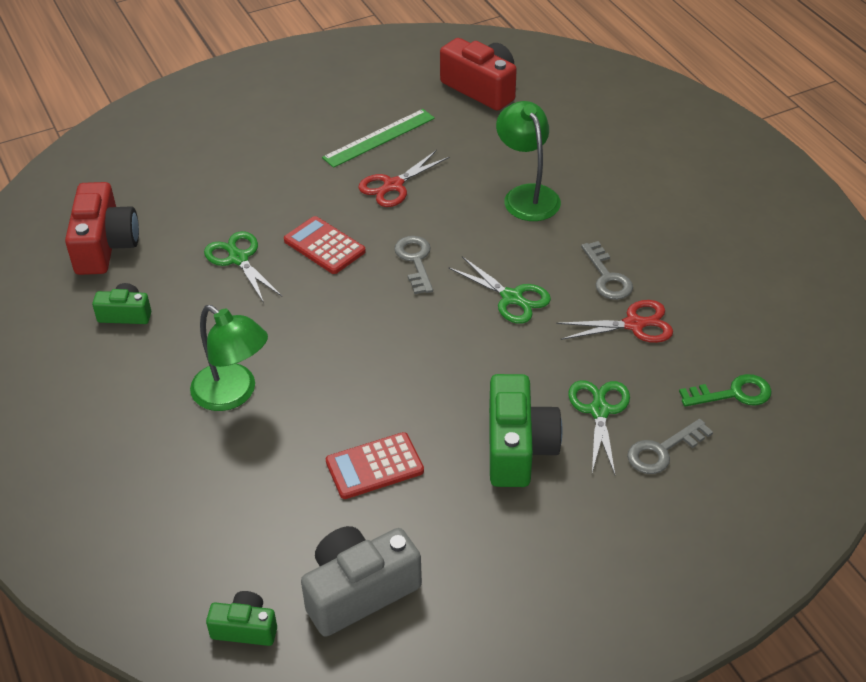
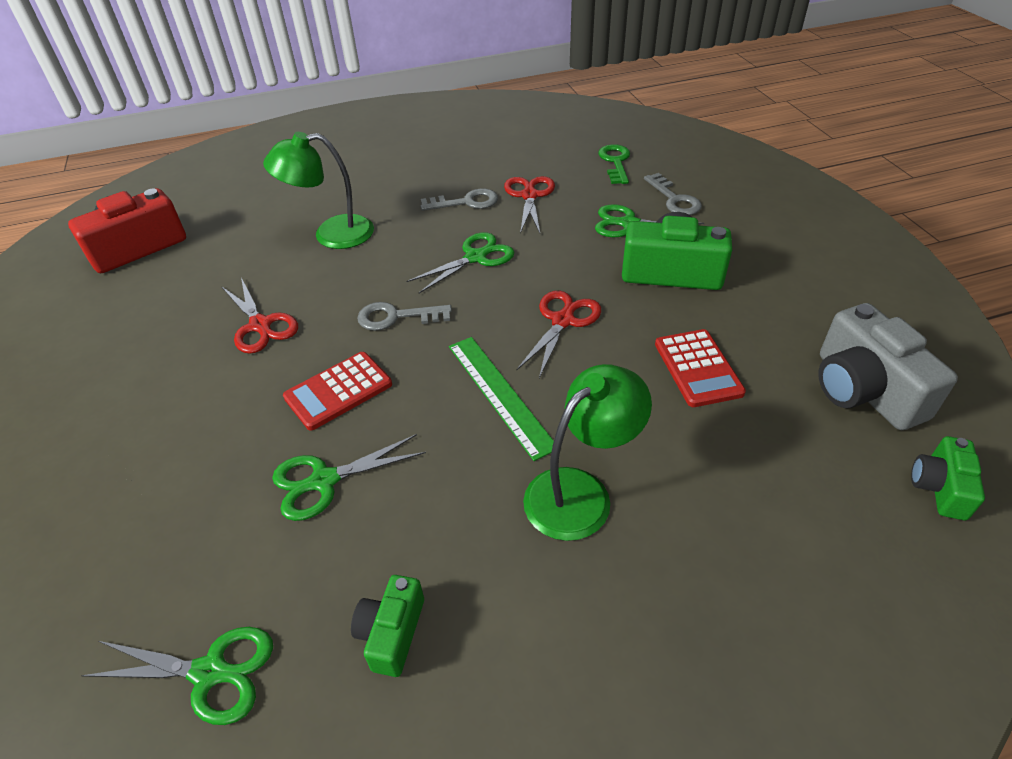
camera: 80 degrees left, 0 degrees up
(105, 245) = (209, 672): red camera -> green scissors
(379, 138) = (164, 331): green ruler -> green ruler (500, 394)
(427, 369) = (562, 321): none -> red scissors

